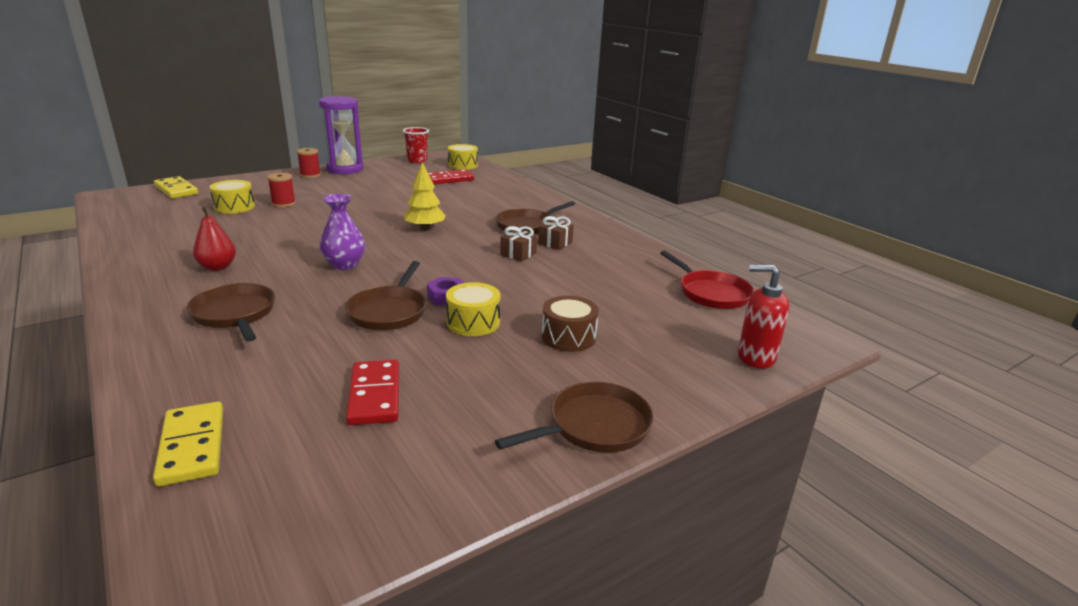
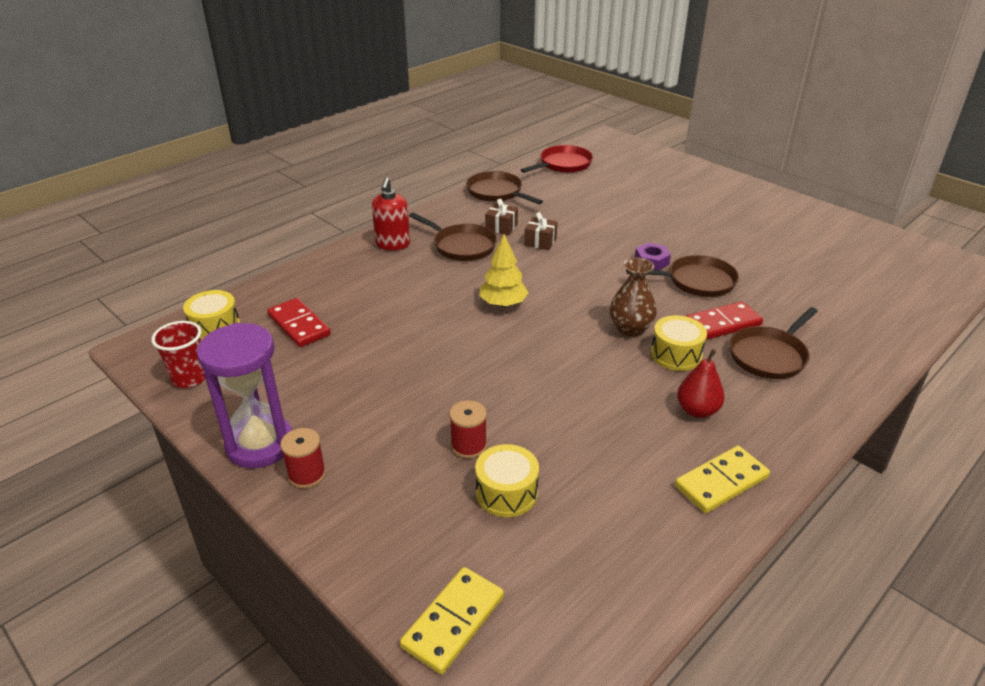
camera: 100 degrees left, 10 degrees up
(192, 446) = (907, 307): yellow domino -> yellow domino (721, 482)
(344, 265) = (630, 328): purple vase -> brown vase
(374, 395) = (800, 261): red domino -> red domino (722, 324)
(473, 322) = (682, 244): yellow drum -> yellow drum (676, 354)
(568, 337) = (671, 208): brown drum -> none
(594, 426) = (758, 195): brown pan -> brown pan (497, 192)
(755, 357) = (644, 155): red soap dispenser -> red soap dispenser (393, 244)

